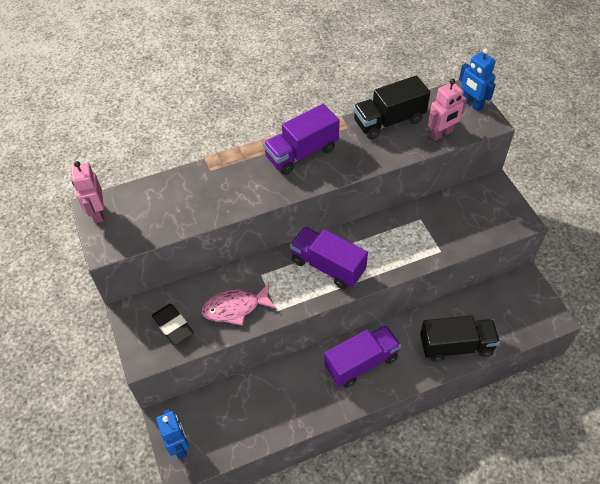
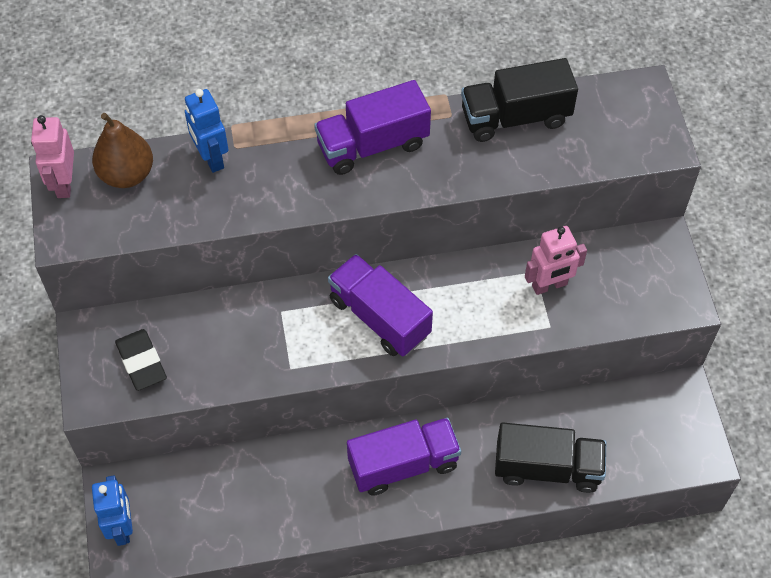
camera: 10 degrees right, 5 degrees up
(140, 199) = (127, 174): none -> brown pear
(235, 308) = (233, 353): pink fish -> none
(441, 134) = (587, 152): pink robot -> pink robot (549, 285)
(472, 104) = (649, 112): blue robot -> blue robot (211, 158)

